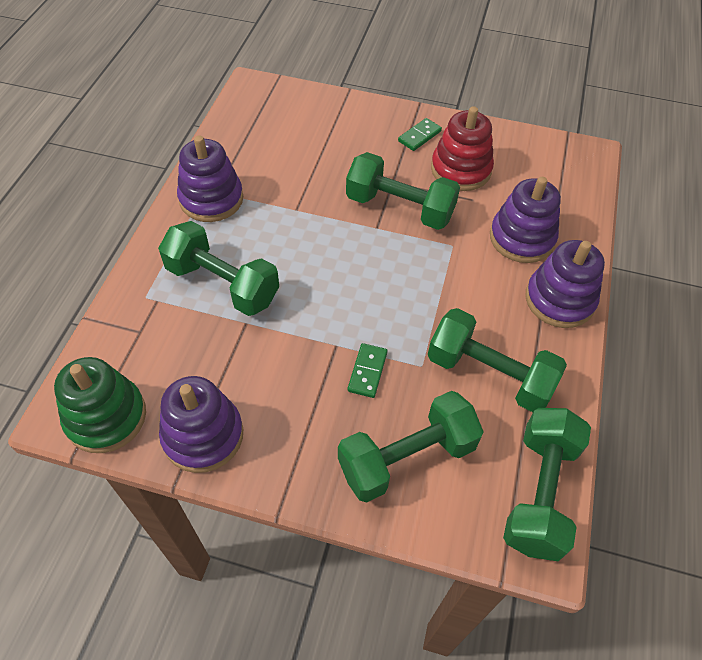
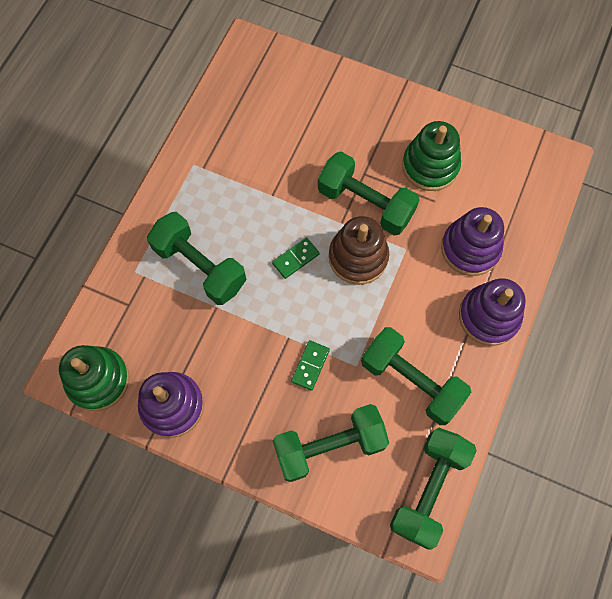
camera: 10 degrees right, 15 degrees up
(211, 199) = (198, 175): purple stacking toy -> none
(401, 258) = (358, 257): none -> brown stacking toy
(419, 136) = (398, 122): green domino -> green domino (295, 259)
(460, 170) = (430, 166): red stacking toy -> green stacking toy

